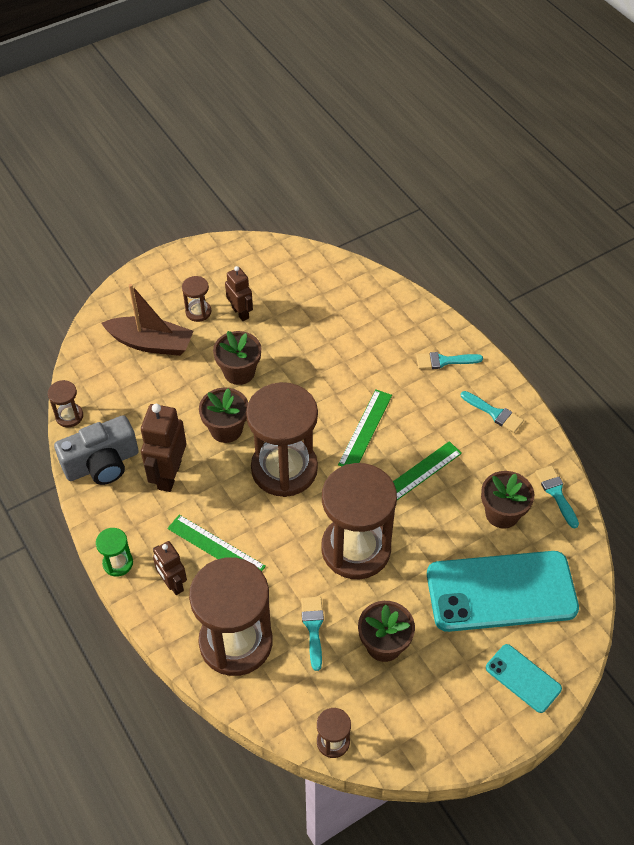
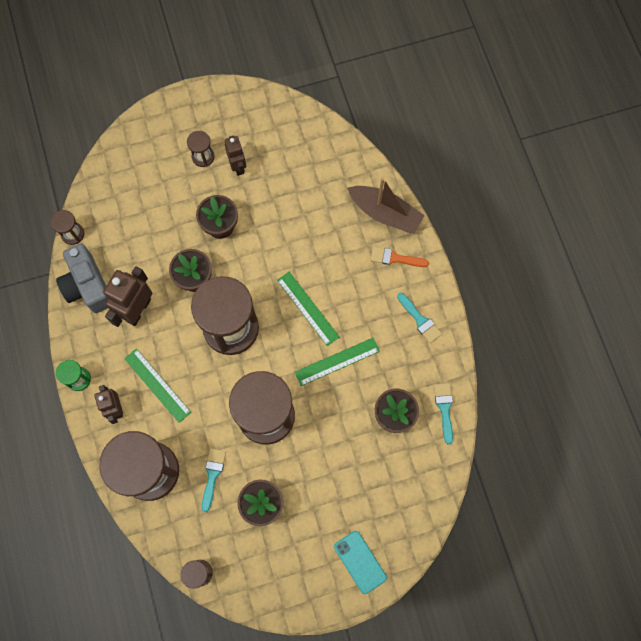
camera: 15 degrees right, 20 degrees up
(102, 463) = (88, 285): grey camera -> grey camera turned 75 degrees clockwise
(151, 343) = (155, 179): brown boat -> brown boat (385, 213)
(365, 429) = (308, 308): green ruler -> green ruler turned 75 degrees counterclockwise
(444, 361) = (395, 258): turquoise brush -> orange brush
(501, 592) = (368, 484): turquoise phone -> none

